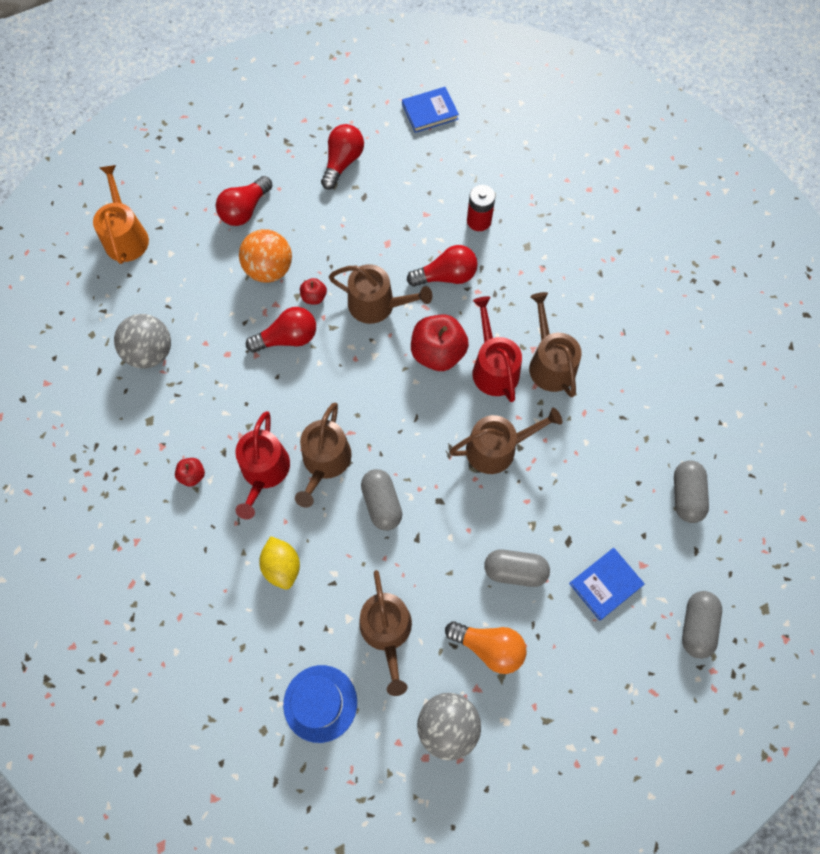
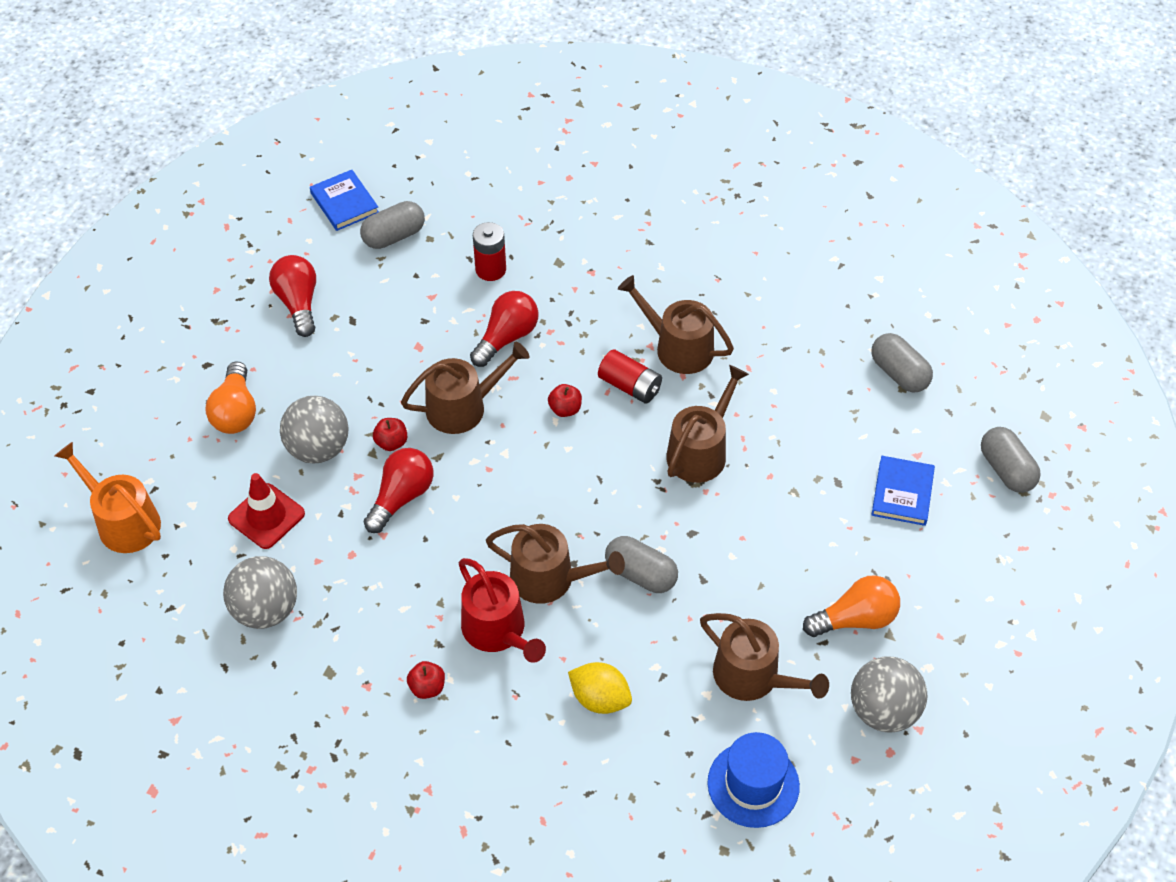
camera: 40 degrees left, 15 degrees down
(203, 292) = (266, 516): none -> red traffic cone
(245, 210) = (235, 411): red light bulb -> orange light bulb
(269, 269) = (318, 448): orange ball -> grey ball
(325, 462) = (550, 578): brown watering can -> brown watering can turned 45 degrees counterclockwise
(430, 112) = (344, 203): blue book -> blue book turned 60 degrees counterclockwise
(438, 353) = (565, 409): red apple -> red apple, size x0.48
(493, 368) = (630, 386): red watering can -> red battery
(515, 571) = (816, 540): grey capsule -> grey capsule (394, 236)

